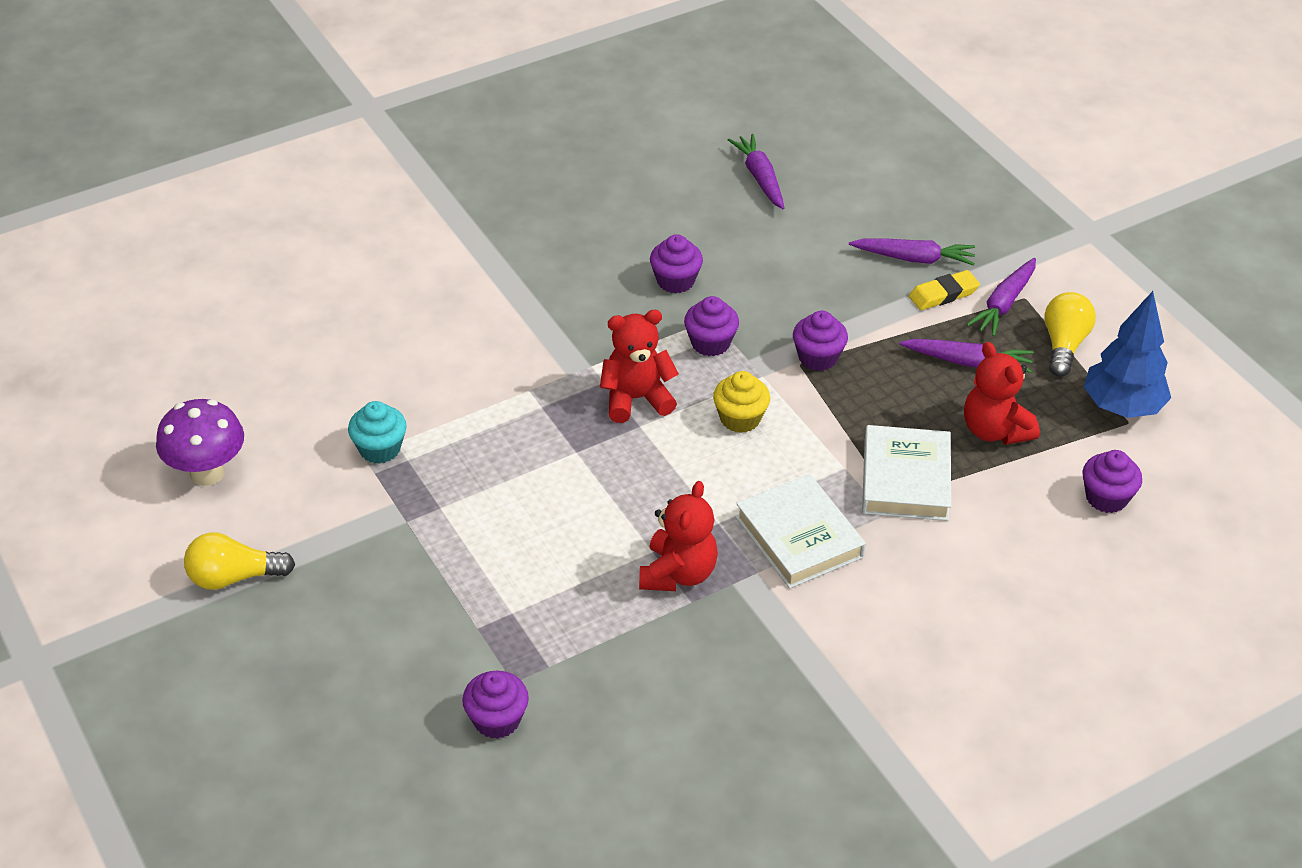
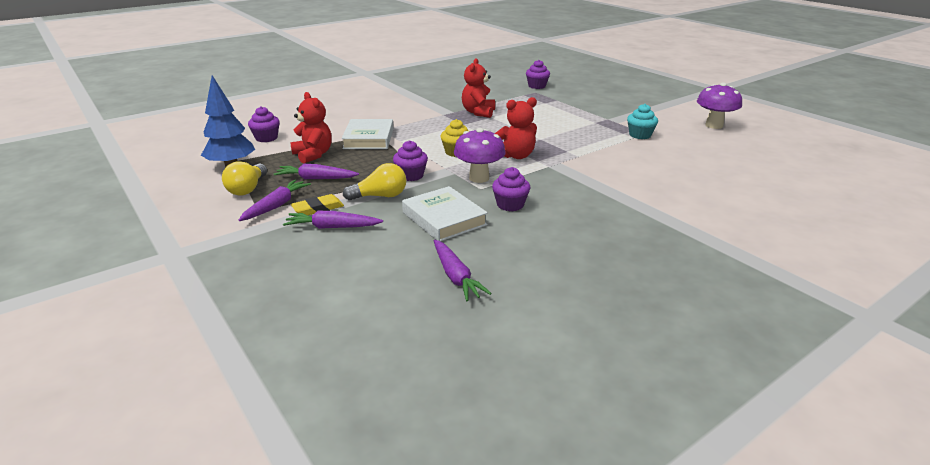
camera: 175 degrees right, 15 degrees down
(234, 577) = (666, 105): yellow light bulb -> yellow light bulb (380, 196)
(710, 343) = (479, 178): purple cupcake -> purple mushroom
(799, 537) = (424, 122): white book -> white book (444, 219)

